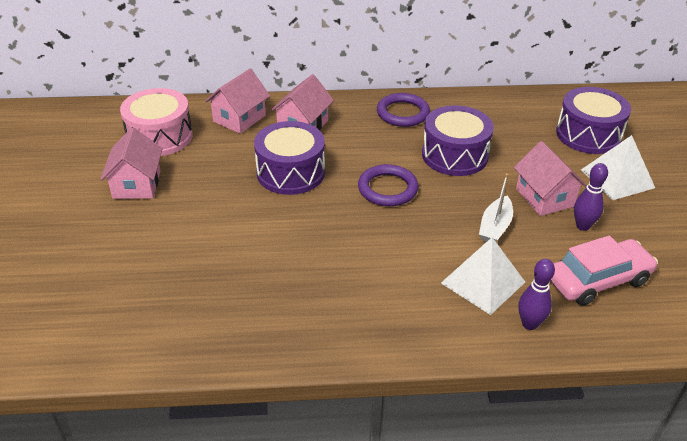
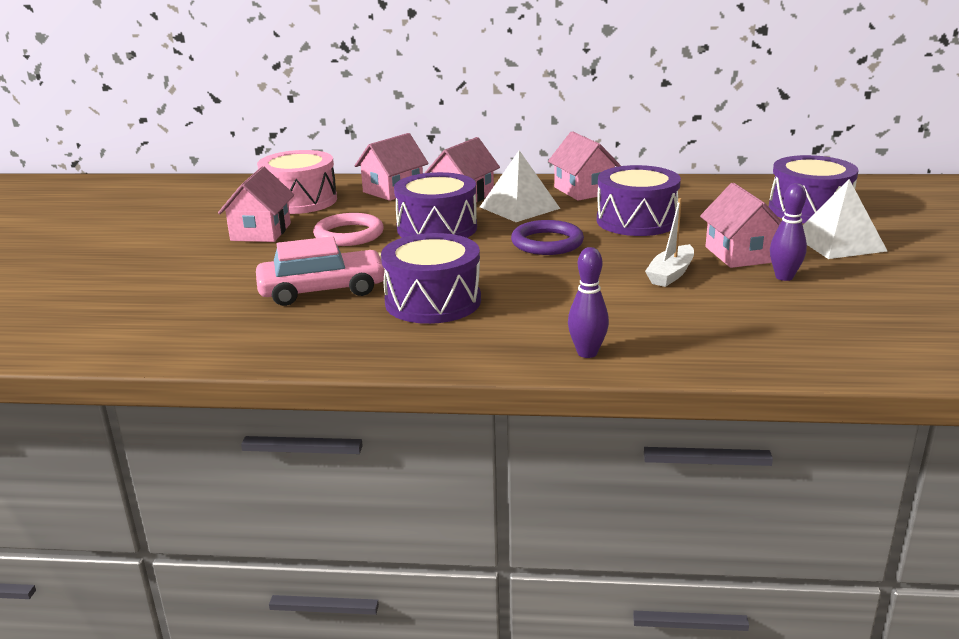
camera: 10 degrees right, 15 degrees down
(216, 185) = (349, 234): none -> pink ring
(311, 275) = (433, 301): none -> purple drum
(402, 113) = (583, 190): purple ring -> pink house
(483, 282) = (642, 315): white pyramid -> white pyramid (519, 207)
(529, 324) = (693, 349): purple bowling pin -> purple bowling pin (587, 353)
(598, 280) = (793, 319): pink car -> pink car (322, 290)

